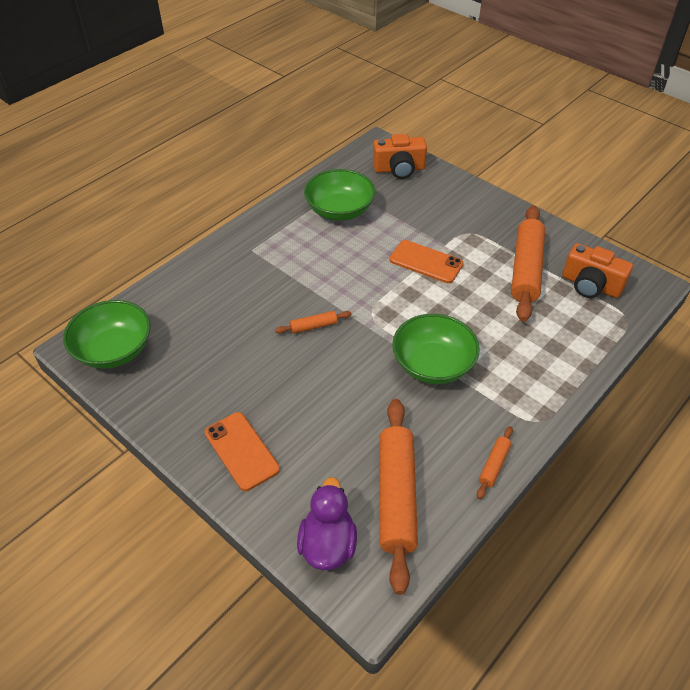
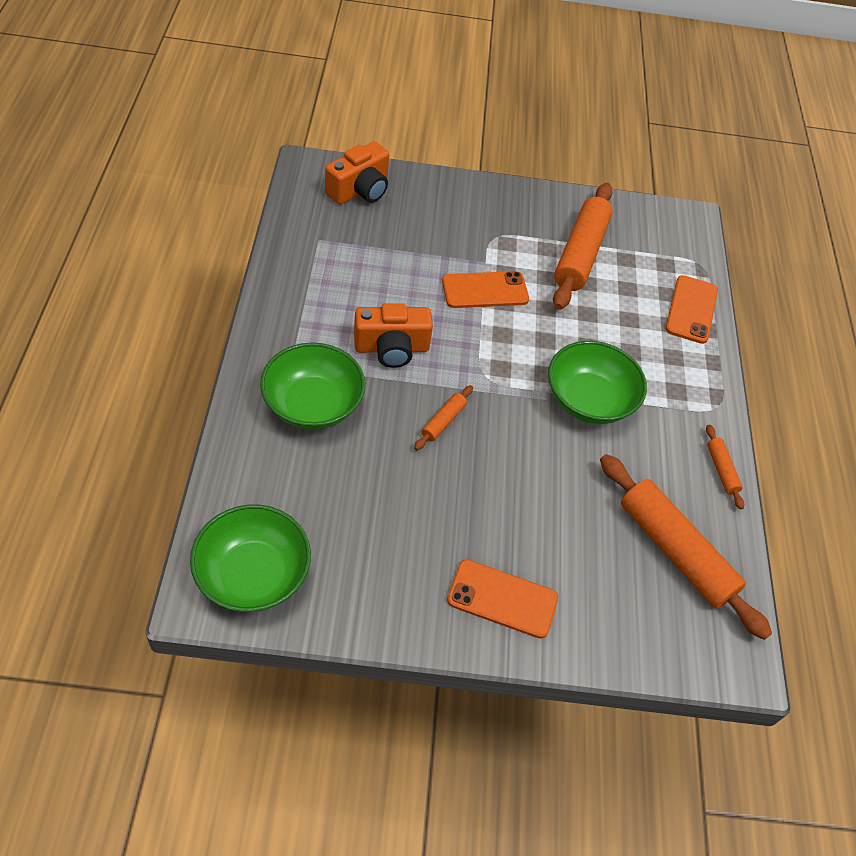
camera: 45 degrees left, 5 degrees up
(328, 544) = (662, 636): purple duck -> none
(339, 210) = (343, 270): green bowl -> green bowl (313, 404)
(526, 269) = (580, 254): orange rolling pin -> orange rolling pin turned 45 degrees clockwise
(584, 345) = (691, 309): none -> orange phone
(590, 285) = (646, 244): orange camera -> orange camera (391, 348)

